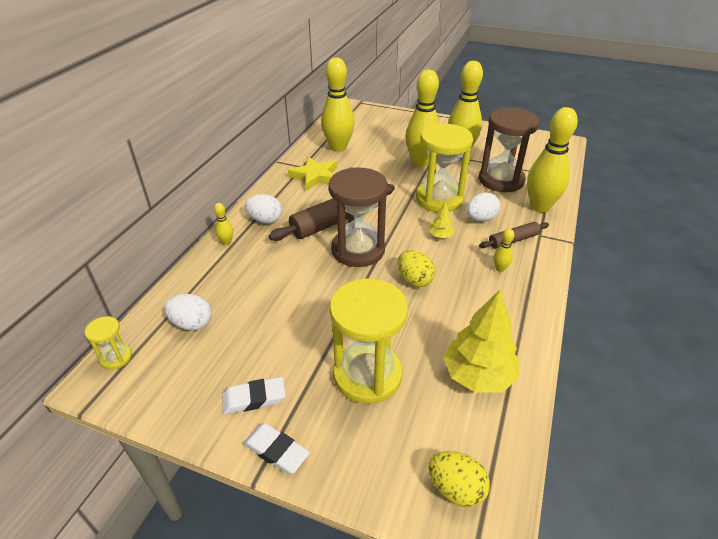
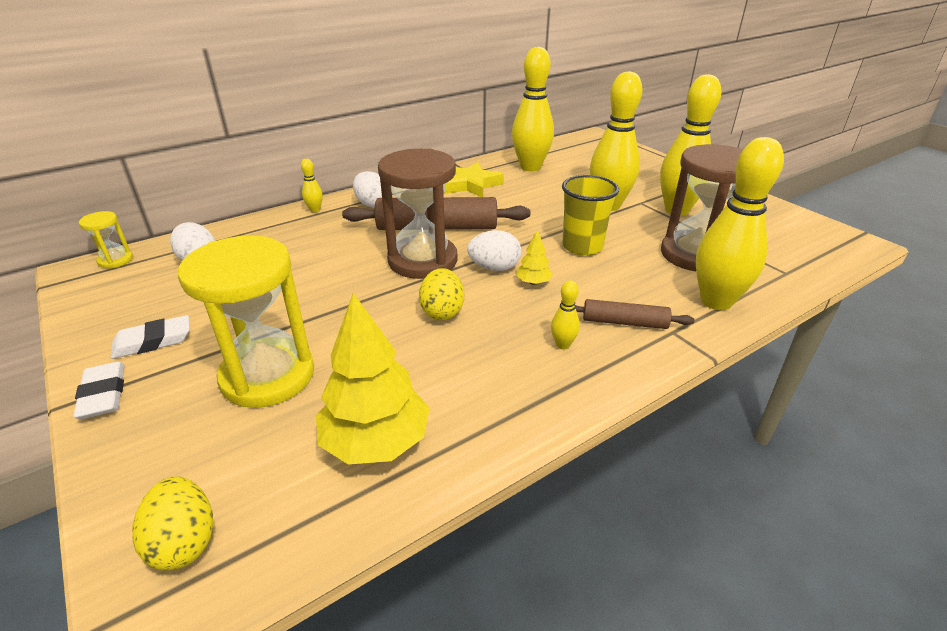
camera: 35 degrees right, 5 degrees down
(254, 398) = (153, 341): white eraser -> white eraser turned 45 degrees counterclockwise
(439, 199) = (582, 247): yellow hourglass -> yellow cup
(480, 219) = (609, 284): white egg -> white egg (494, 268)

